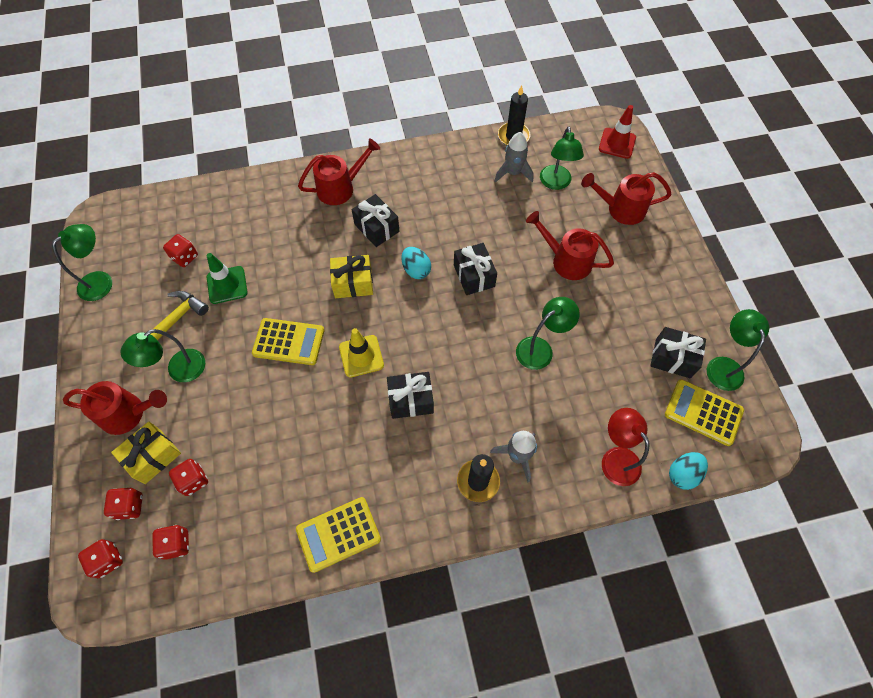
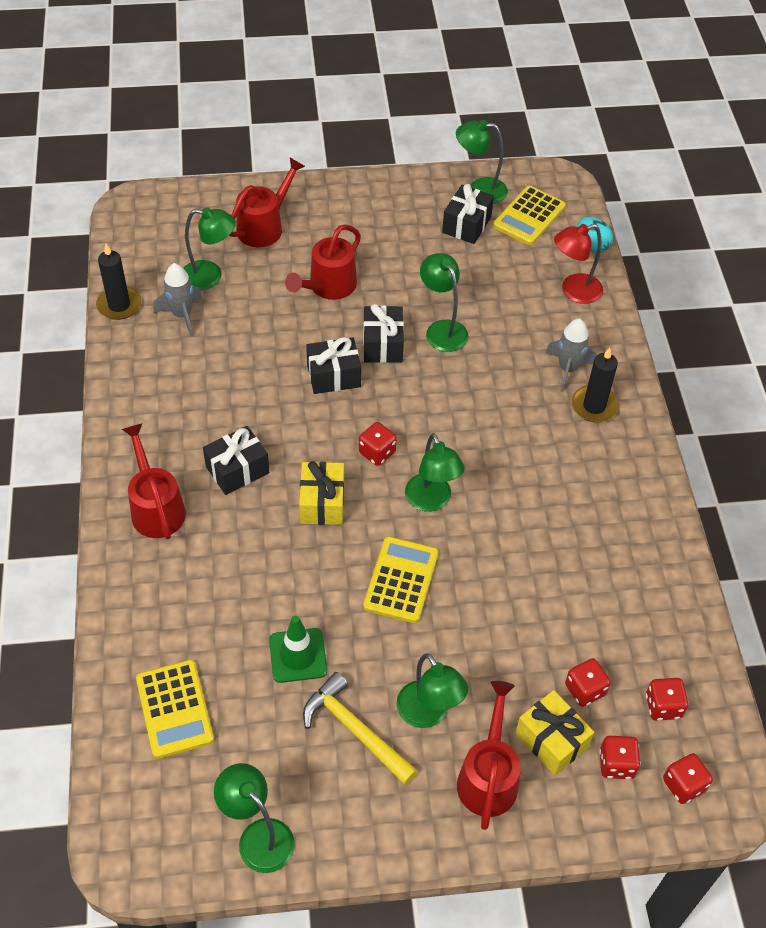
camera: 85 degrees left, 10 degrees down
(185, 257) = (237, 714): red dice -> red dice (377, 452)
(338, 534) = (651, 538): yellow calculator -> yellow calculator (175, 709)
(361, 356) = (431, 501): yellow traffic cone -> green lamp
(411, 400) = (495, 456): black gift -> black gift (382, 344)
(416, 270) = (314, 433): turquoise egg -> none
(617, 143) = (163, 209): red traffic cone -> none
(620, 209) = (265, 226): red watering can -> red watering can turned 150 degrees counterclockwise

